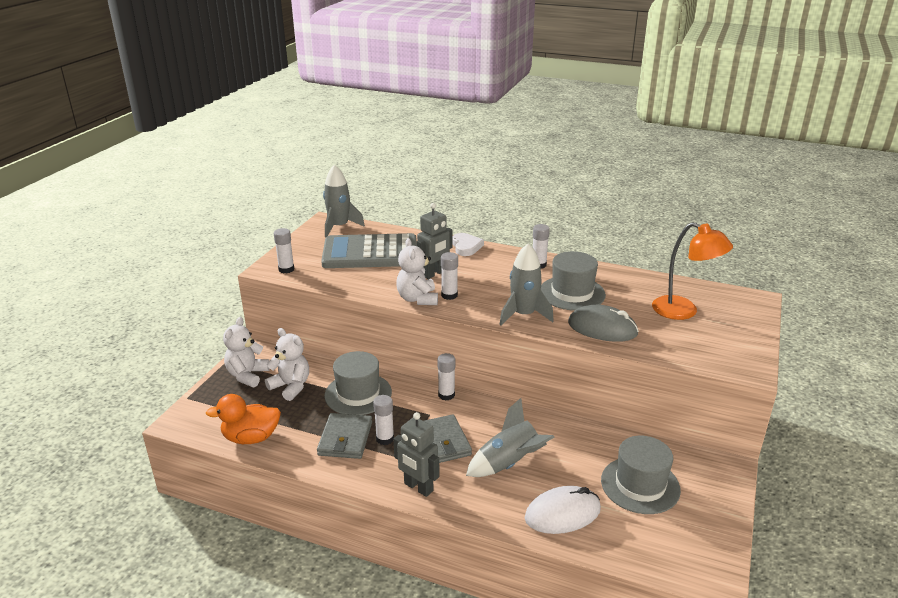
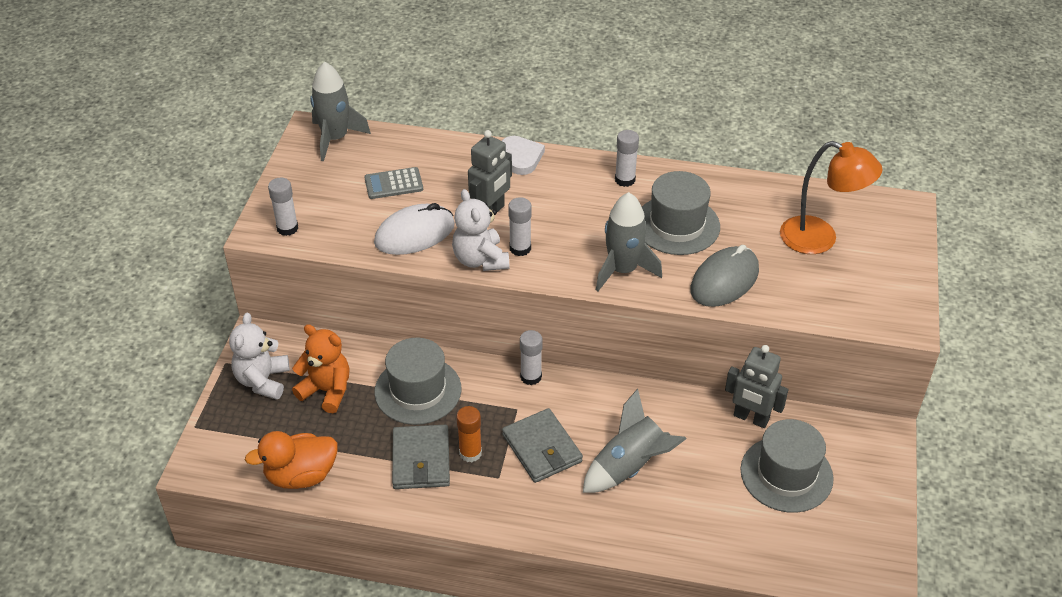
camera: 10 degrees left, 15 degrees up
(291, 386) = (327, 391): white teddy bear -> orange teddy bear
(370, 253) = (393, 184): grey calculator -> grey calculator, size x0.43
(385, 439) = (470, 453): white glue stick -> orange glue stick
(418, 487) = (528, 516): grey robot -> grey robot (751, 418)
(562, 514) = (704, 526): white mouse -> white mouse (415, 234)
(602, 328) = (724, 280): grey mouse -> grey mouse turned 60 degrees counterclockwise

